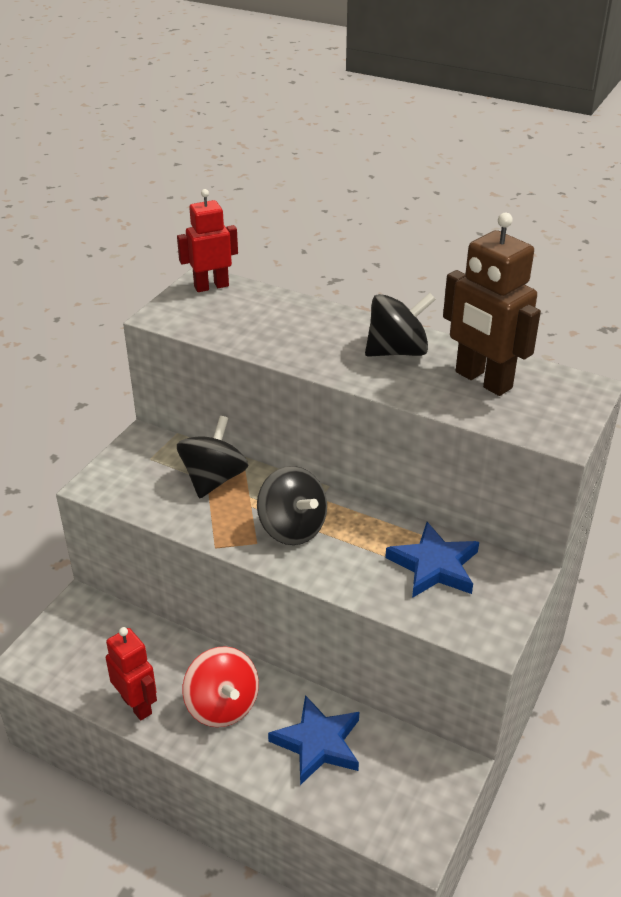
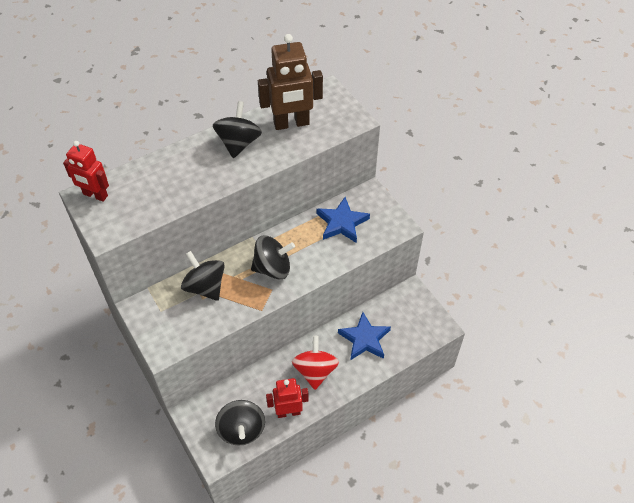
camera: 60 degrees left, 15 degrees up
(82, 665) = (241, 430): none -> black spinning top
(211, 286) = (95, 195): red robot -> red robot turned 75 degrees counterclockwise
(222, 705) = (315, 371): red spinning top -> red spinning top turned 90 degrees counterclockwise

